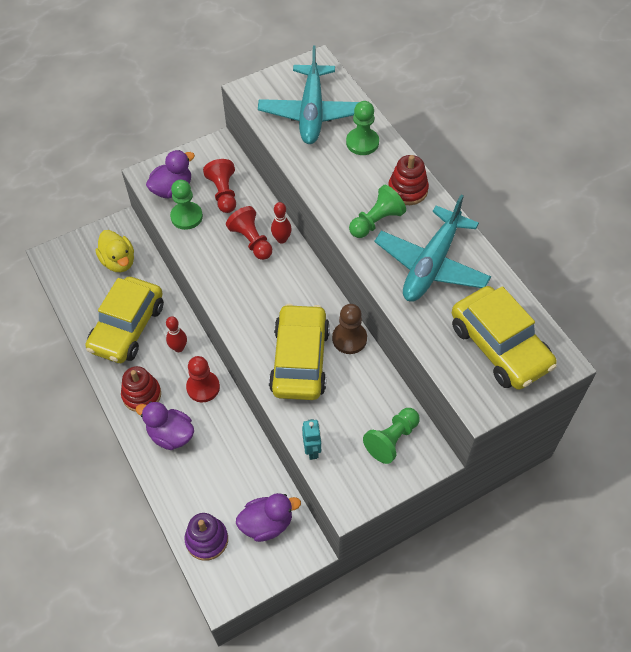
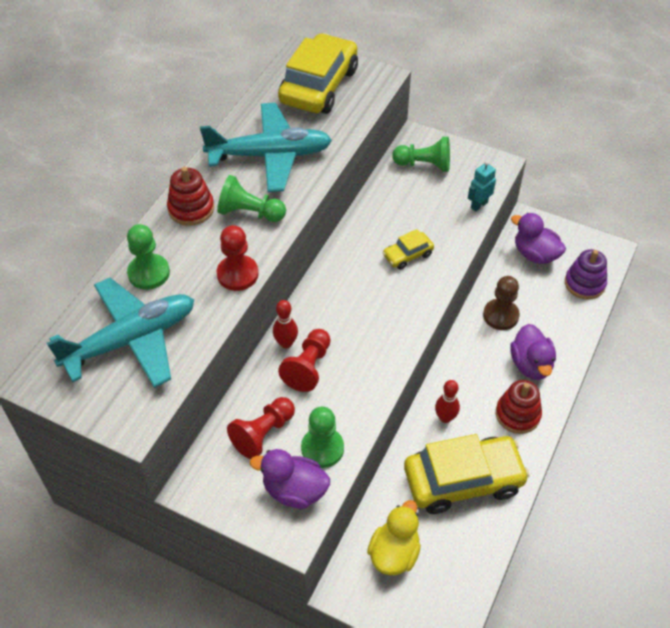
camera: 125 degrees left, 5 degrees down
(203, 387) = (466, 370): red pawn -> red pawn (237, 274)
(300, 360) = (407, 255): yellow car -> yellow car, size x0.46
(349, 339) = (356, 233): brown pawn -> brown pawn (500, 315)

